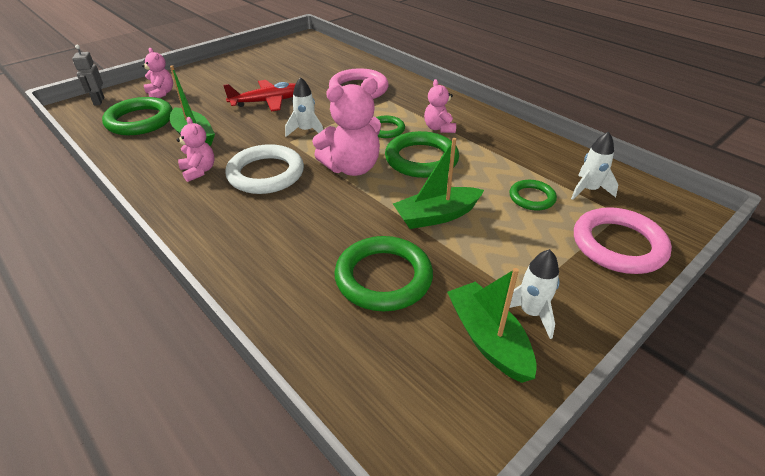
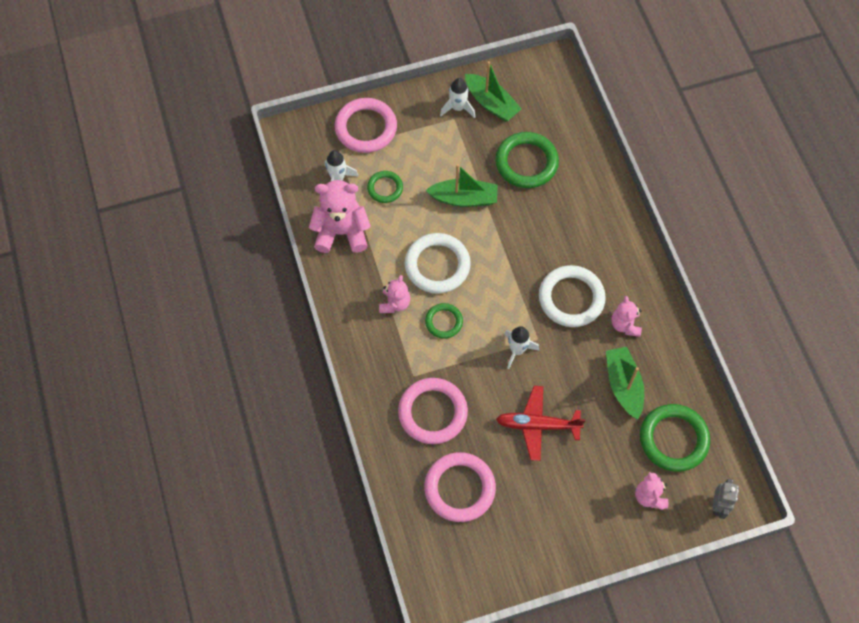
camera: 155 degrees left, 25 degrees up
(315, 68) = (459, 488): none -> pink ring
(352, 168) = (499, 277): pink teddy bear -> pink teddy bear (341, 232)
(421, 159) = (437, 265): green ring -> white ring
(488, 339) = (491, 103): green boat -> green boat turned 45 degrees counterclockwise

